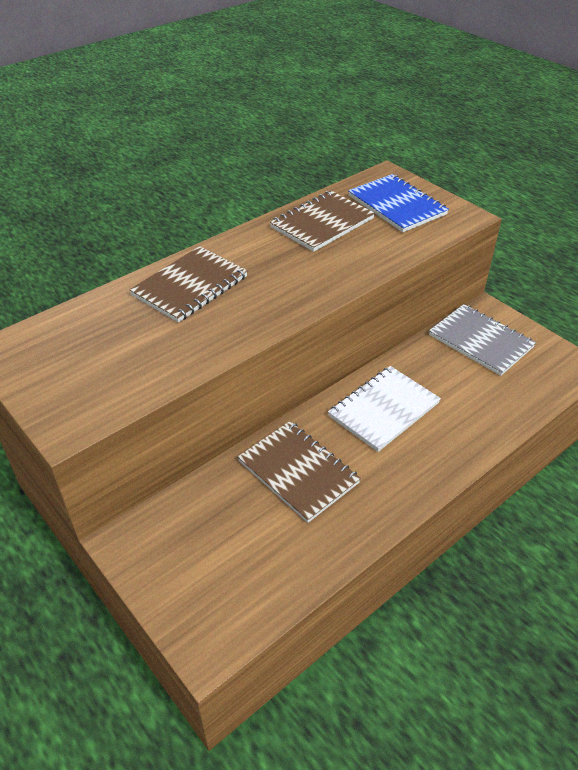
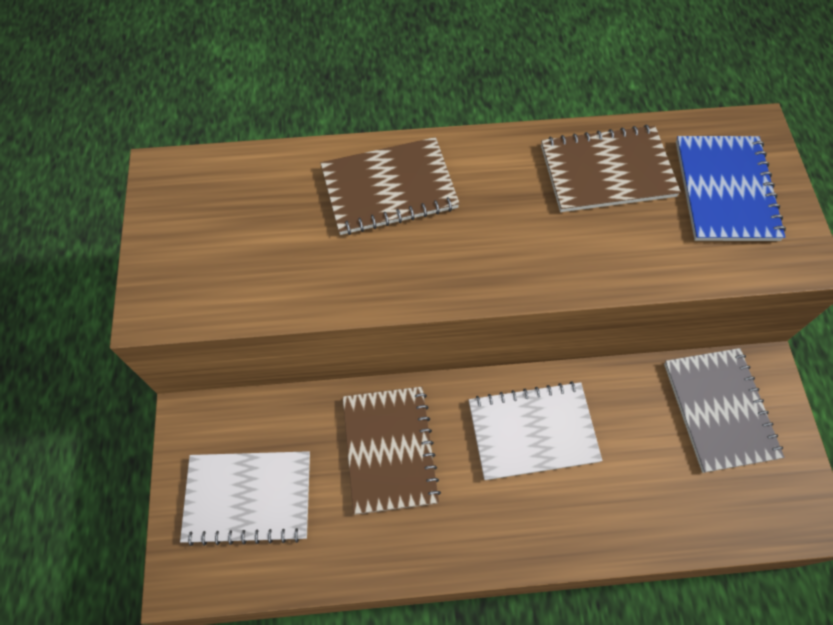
camera: 35 degrees right, 20 degrees up
(217, 561) = (248, 497): none -> white notebook

